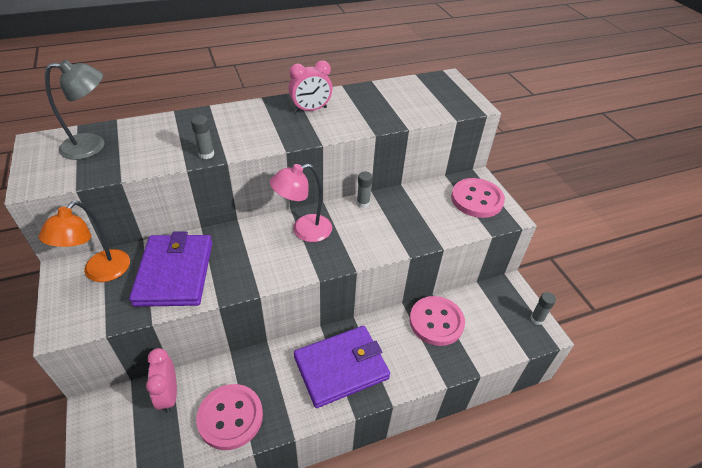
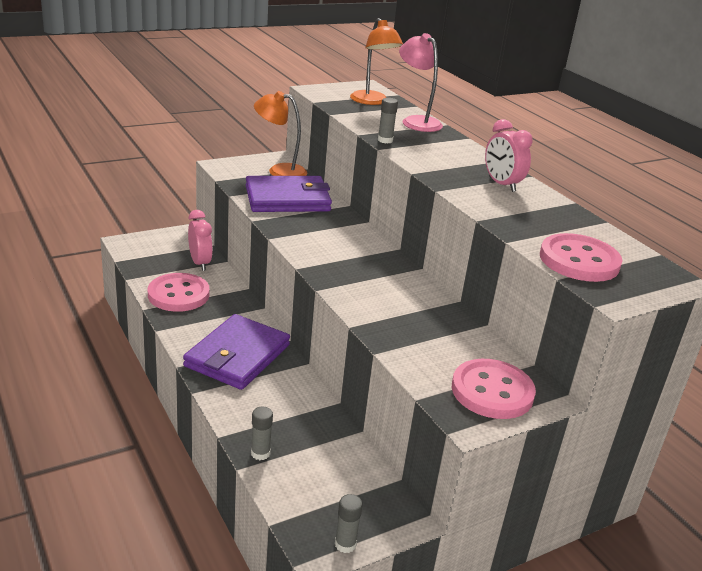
camera: 80 degrees right, 15 degrees down
(92, 146) = (372, 101): grey lamp -> orange lamp
(169, 395) = (200, 263): pink clock -> pink clock turned 90 degrees clockwise
(304, 230) = (367, 257): pink lamp -> pink lamp (416, 121)
(341, 367) = (237, 356): purple wallet -> purple wallet turned 60 degrees clockwise
(363, 203) = (432, 294): grey glue stick -> grey glue stick (260, 453)
(436, 322) = (315, 432): pink button -> pink button (579, 261)

